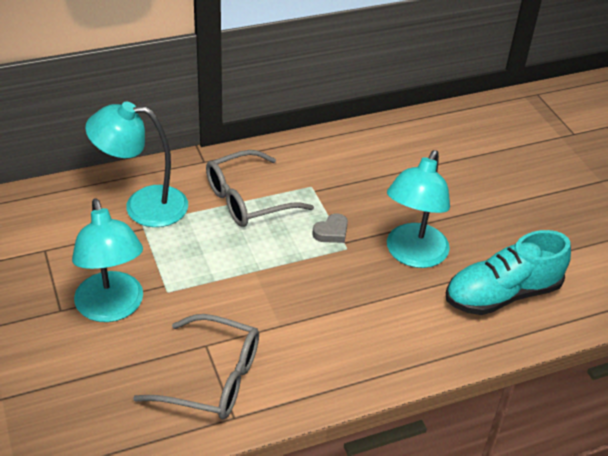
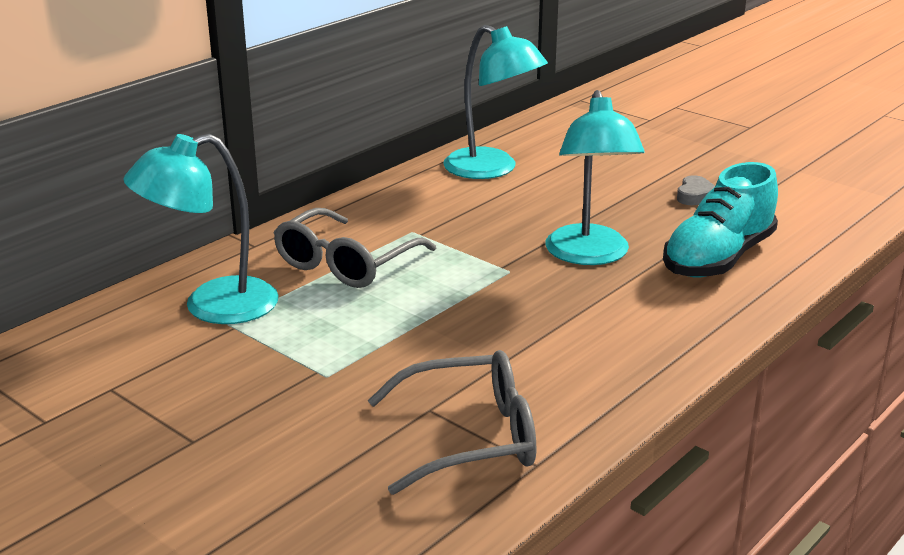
camera: 25 degrees left, 15 degrees down
(112, 308) = (267, 415): turquoise lamp -> turquoise lamp (492, 169)
(331, 232) = (477, 263): grey heart -> grey heart (695, 195)

